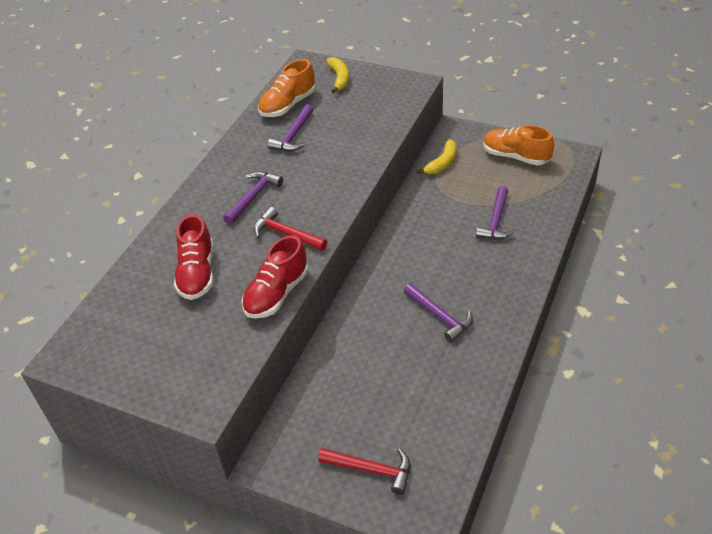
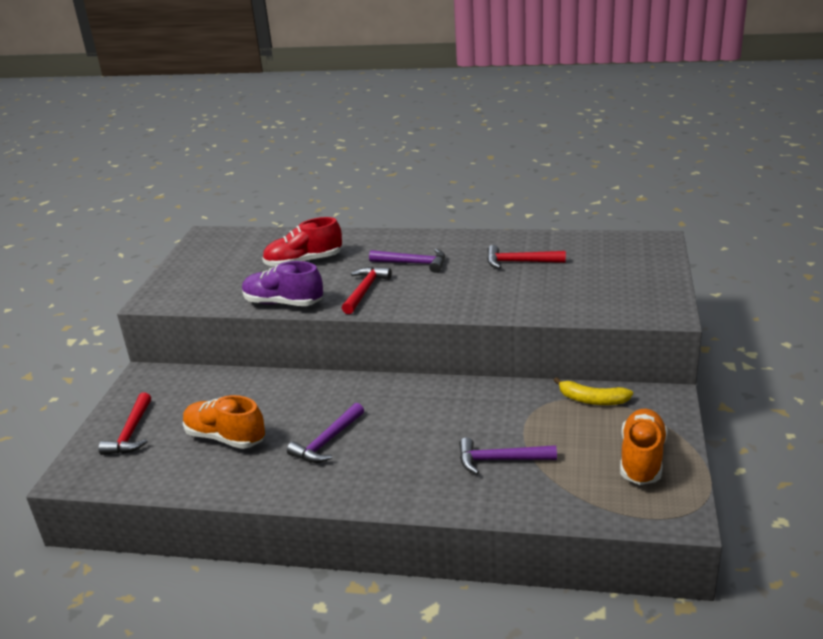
camera: 75 degrees right, 15 degrees down
(277, 294) = (283, 303): red shoe -> purple shoe
(288, 105) = (571, 248): orange shoe -> orange shoe (225, 437)
(293, 135) = (520, 262): purple hammer -> red hammer
(339, 78) = (642, 265): yellow banana -> none

